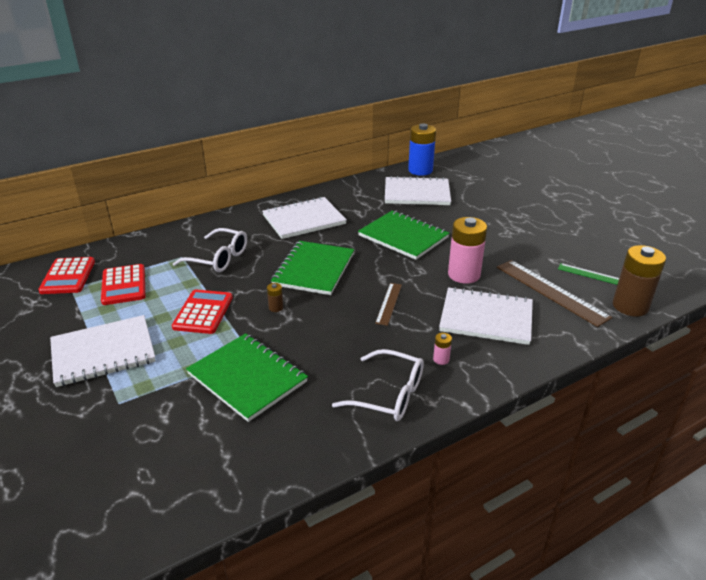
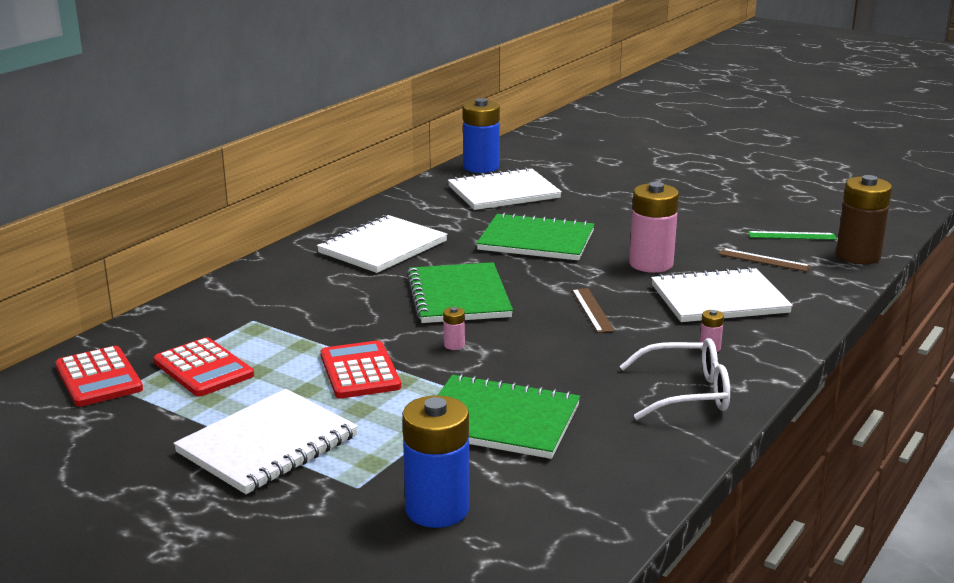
camera: 25 degrees left, 10 degrees down
(144, 438) = (437, 509): none -> blue battery
(218, 258) = (309, 311): white glasses -> none
(276, 308) = (454, 345): brown battery -> pink battery
(551, 291) = (764, 260): brown ruler -> brown ruler, size x0.55

